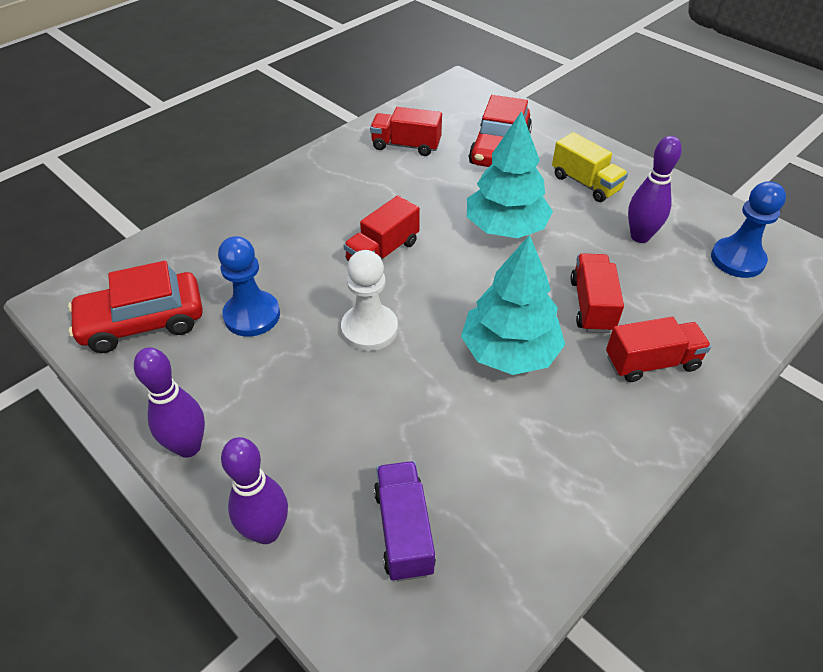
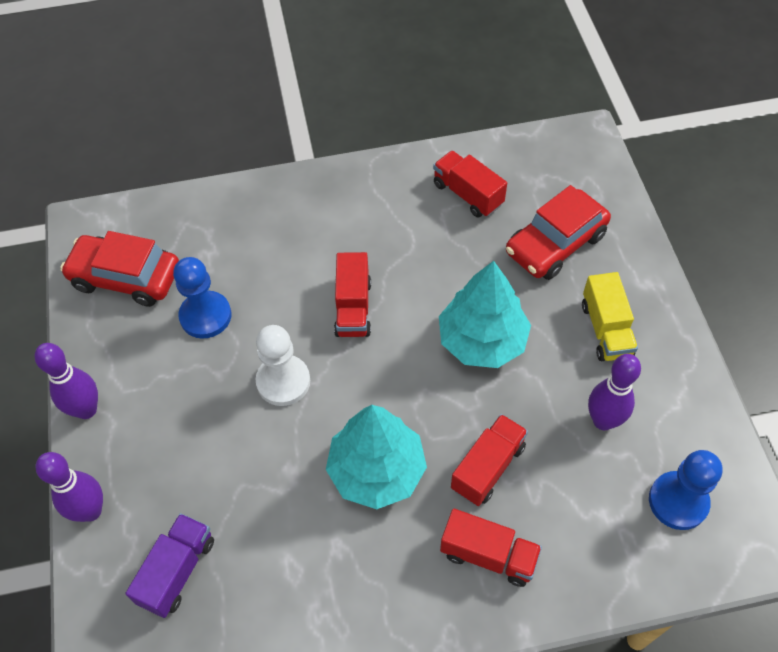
camera: 35 degrees right, 10 degrees up
(383, 251) = (353, 308): red truck -> red truck turned 75 degrees counterclockwise

